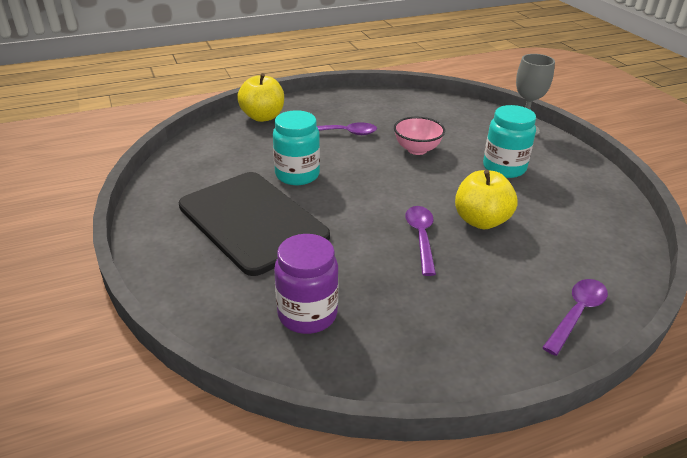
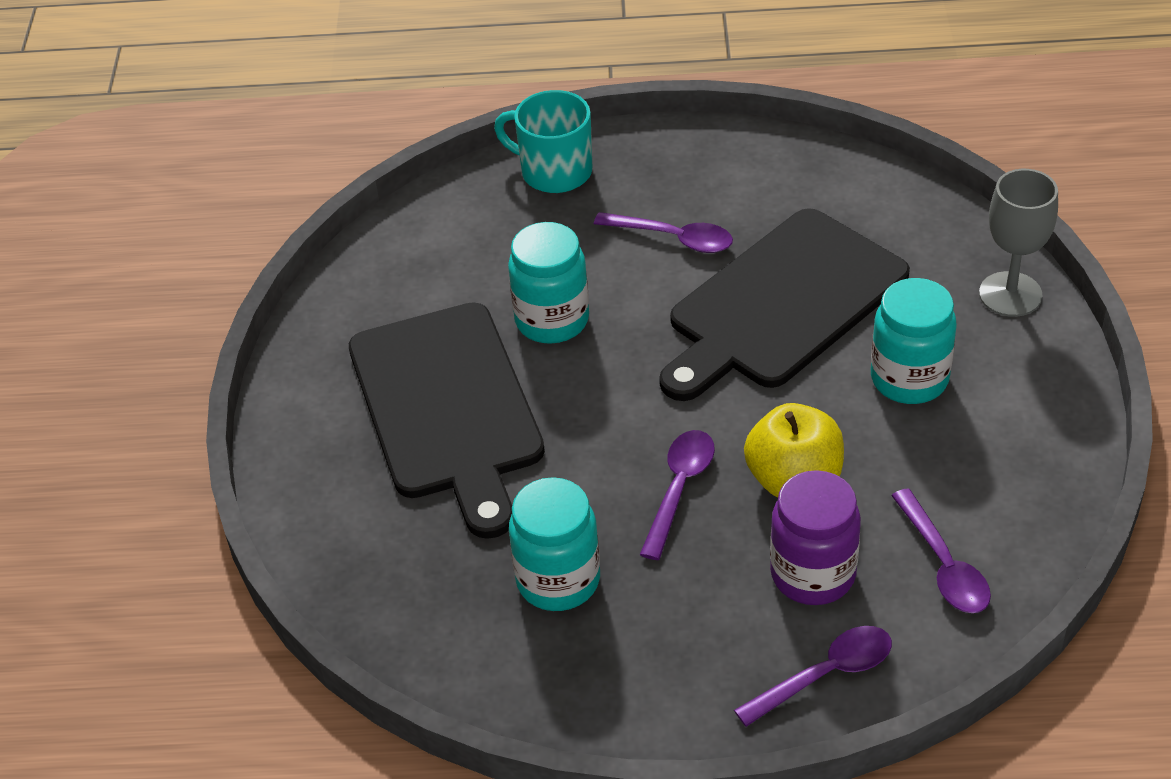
camera: 25 degrees right, 10 degrees up
(263, 117) = (554, 171): yellow apple -> turquoise mug
(307, 314) = (451, 577): purple jar -> purple jar (813, 574)
(379, 300) = (558, 580): none -> turquoise jar
(417, 149) = (781, 304): pink bowl -> black cutting board
(591, 243) = (943, 564): none -> purple spoon

